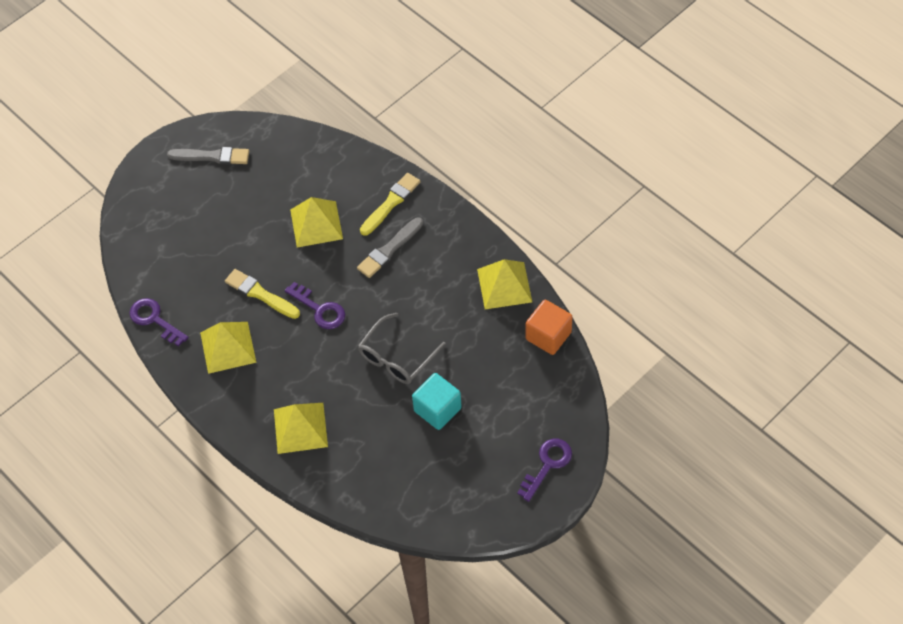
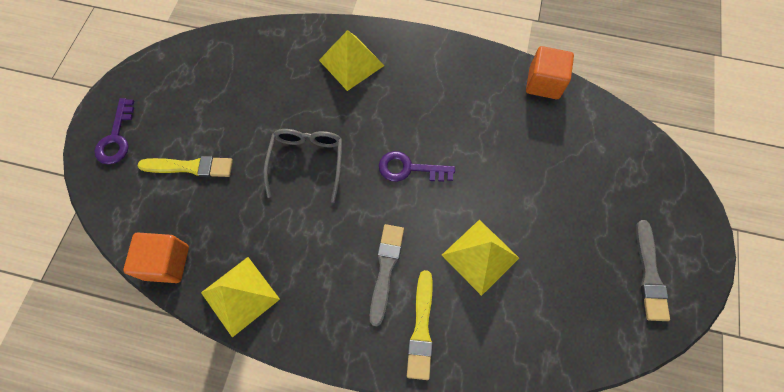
camera: 145 degrees right, 10 degrees up
(154, 320) = (543, 83): purple key -> orange cube
(212, 156) = (649, 274): grey brush -> grey brush turned 60 degrees counterclockwise
(228, 347) = (462, 93): yellow pyramid -> none
(260, 294) = (474, 154): yellow brush -> yellow brush (190, 167)
(437, 409) = (242, 135): turquoise cube -> none

